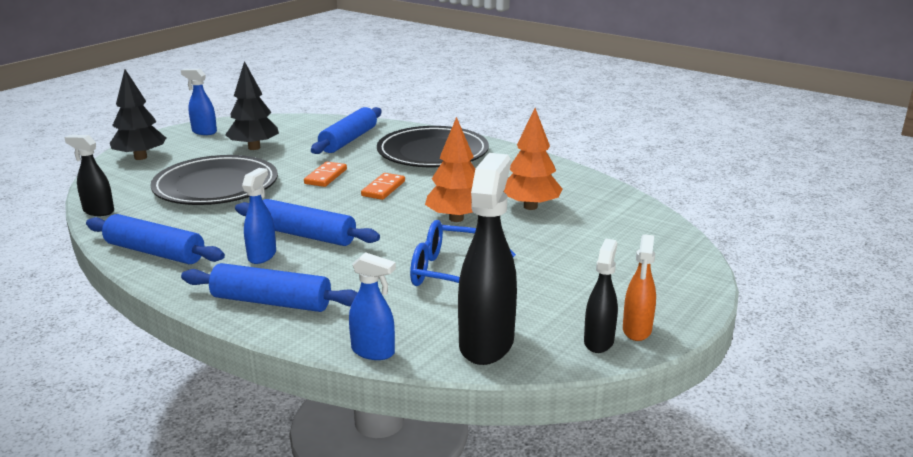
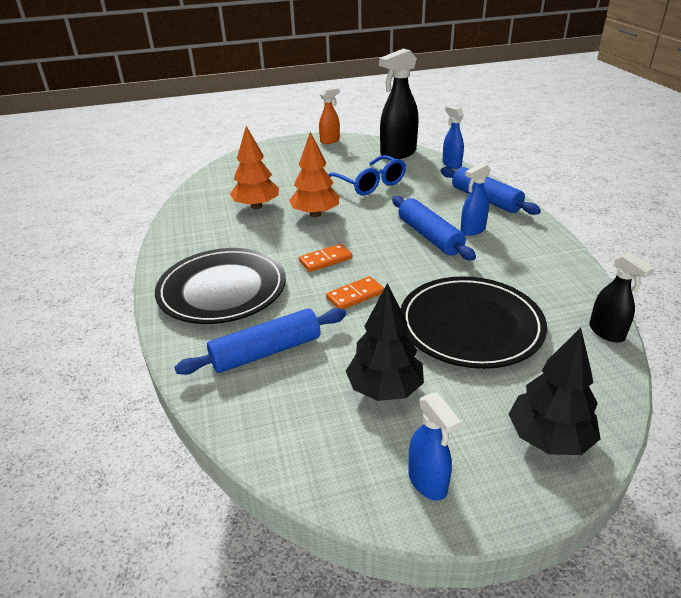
camera: 140 degrees left, 10 degrees up
(155, 252) = (553, 260): blue rolling pin -> none
(599, 341) = (351, 142): black spray bottle -> none

